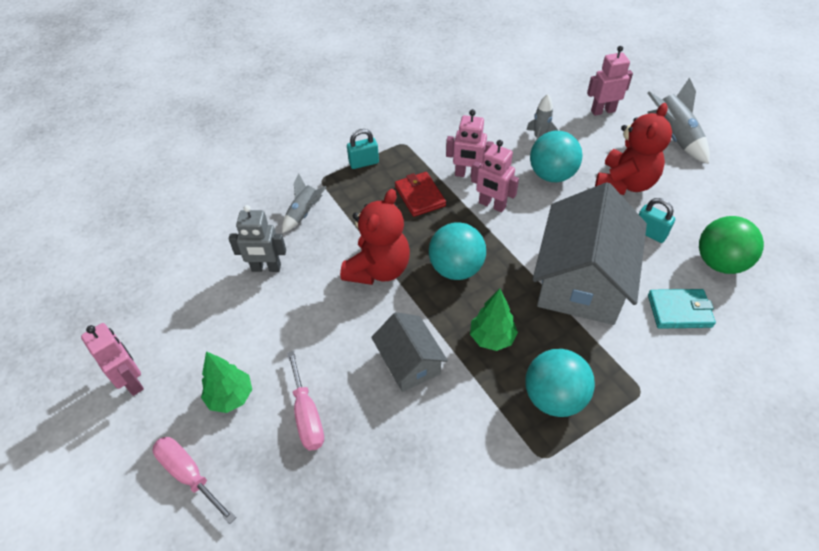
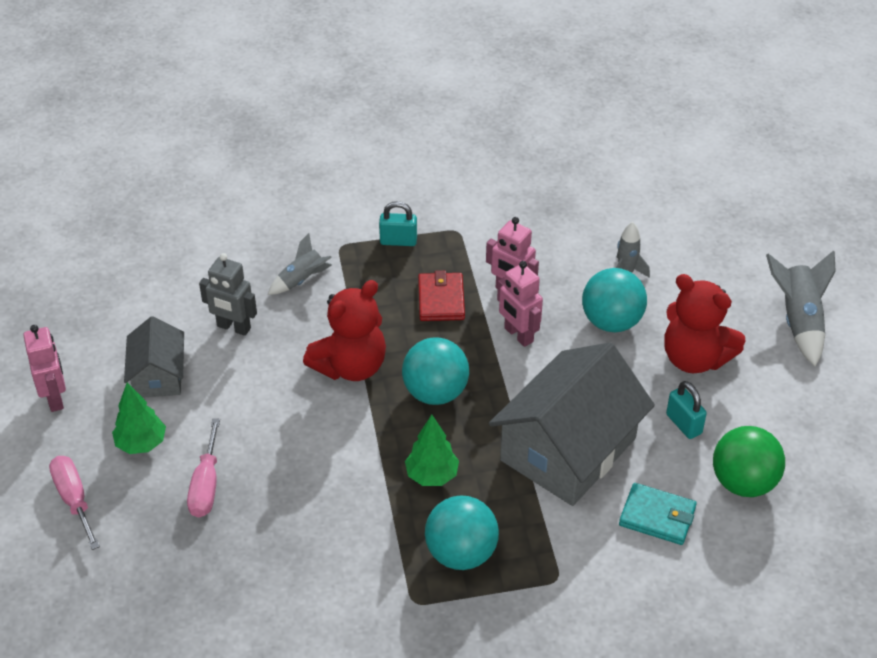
camera: 20 degrees right, 5 degrees down
(409, 362) = (332, 470): grey house -> grey house (158, 375)
(603, 111) = (730, 261): pink robot -> none
(625, 183) = (694, 358): red teddy bear -> red teddy bear turned 75 degrees clockwise

